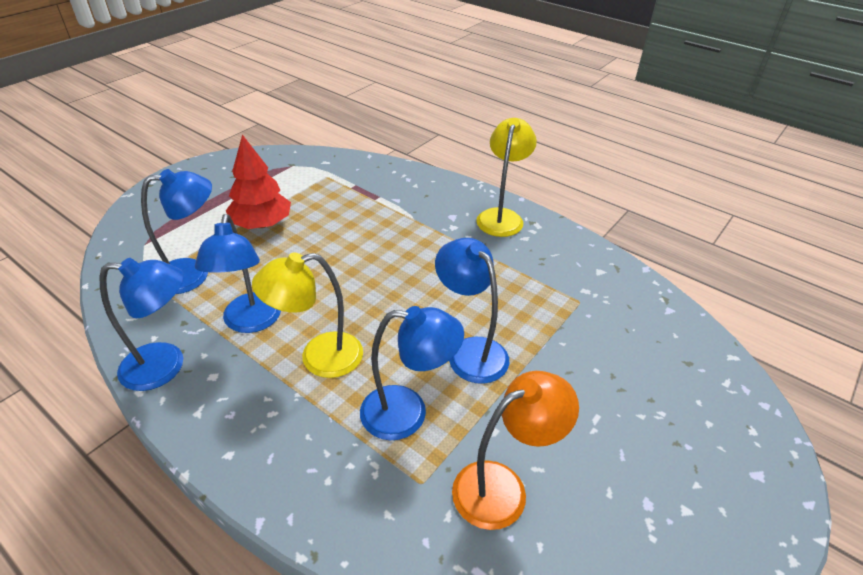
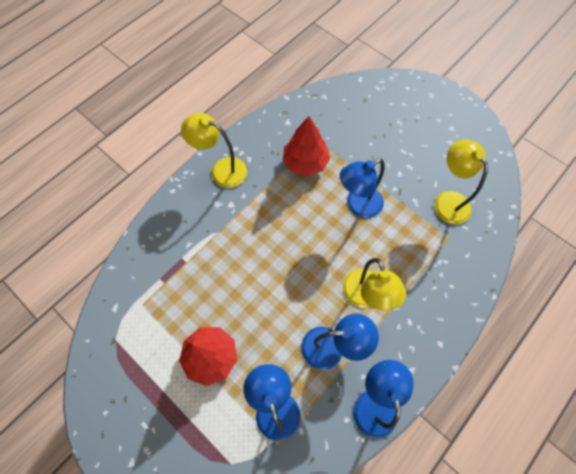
camera: 85 degrees left, 25 degrees up
(408, 413) = (405, 243): blue lamp -> none
(503, 487) = (447, 200): orange lamp -> yellow lamp
(534, 291) = (305, 162): none -> red tree

